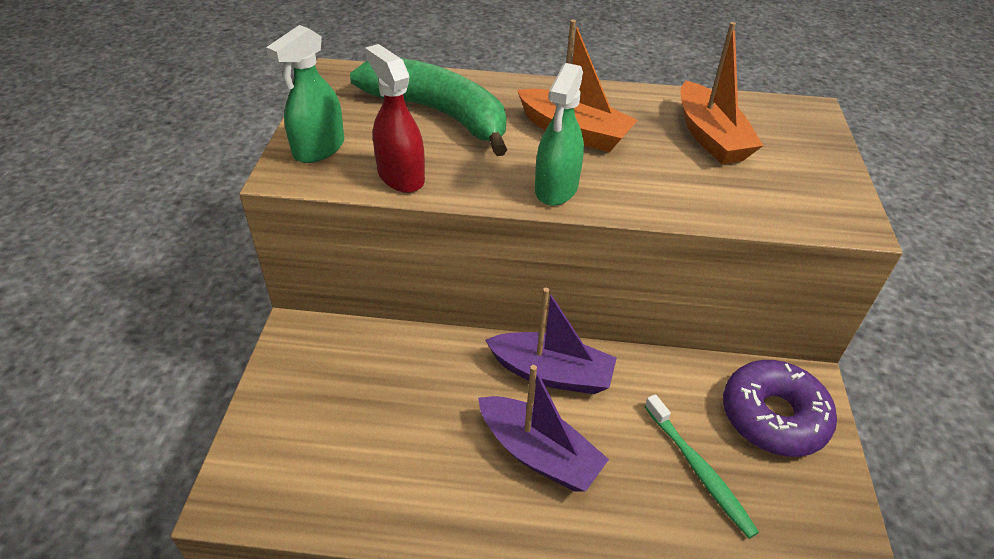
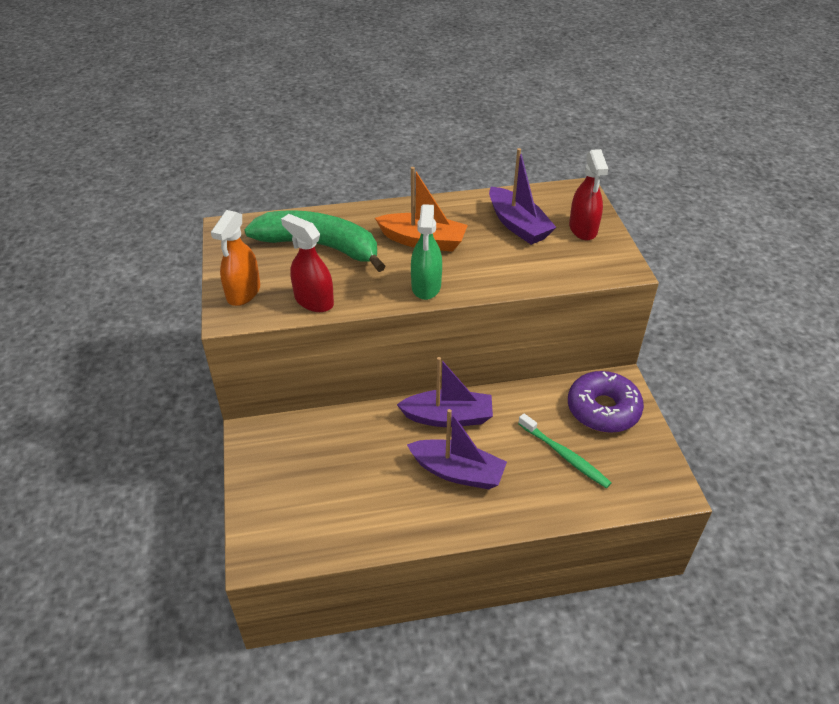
camera: 15 degrees left, 0 degrees up
(318, 149) = (243, 292): green spray bottle -> orange spray bottle
(710, 137) = (518, 225): orange boat -> purple boat
(802, 159) = (583, 229): none -> red spray bottle

